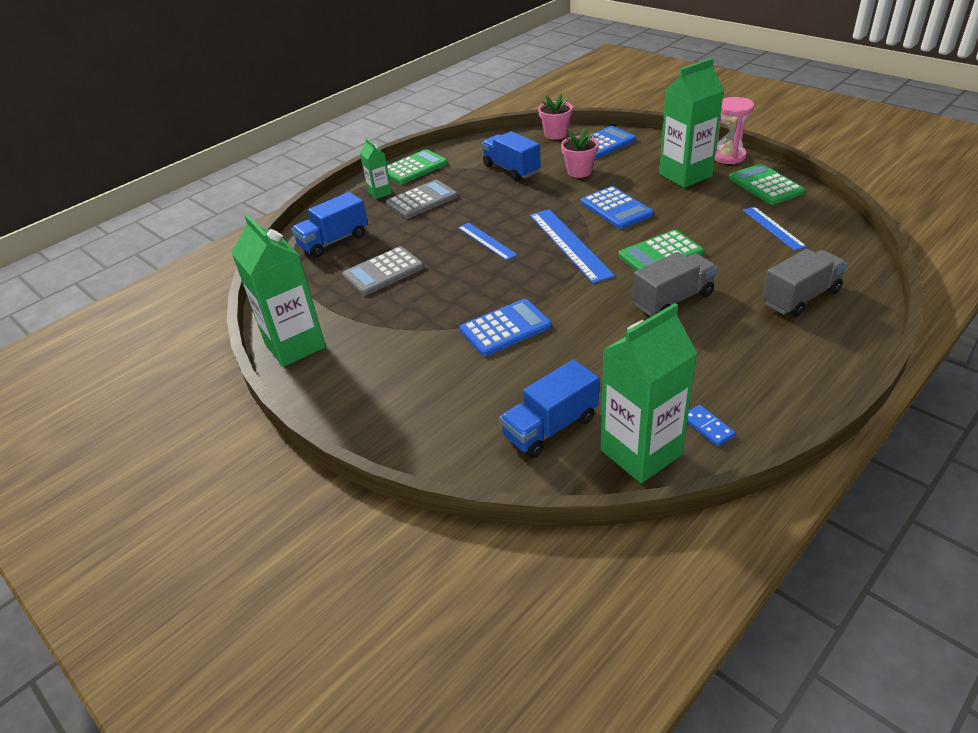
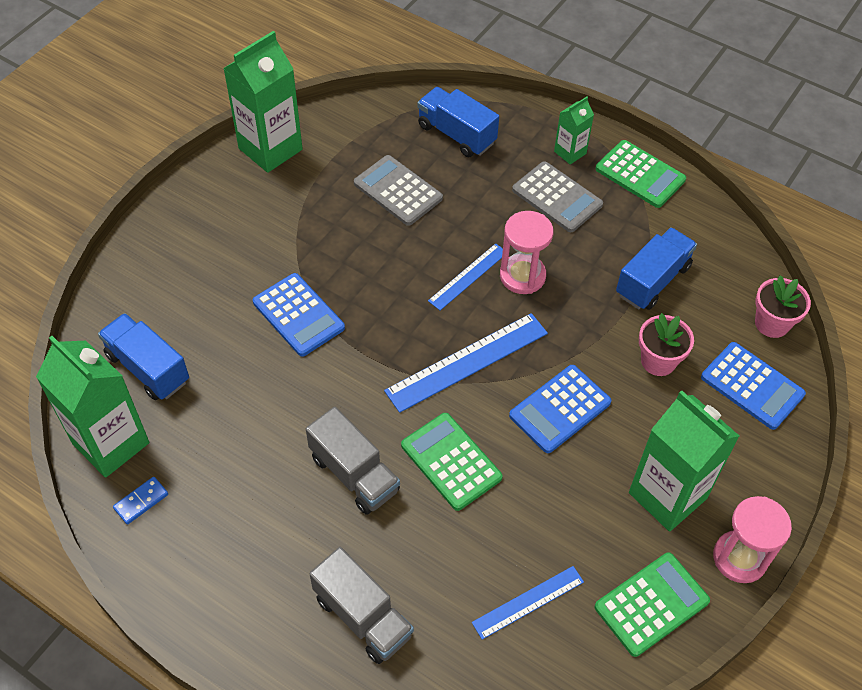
camera: 75 degrees right, 15 degrees up
(493, 218) = (522, 276): none -> pink hourglass

